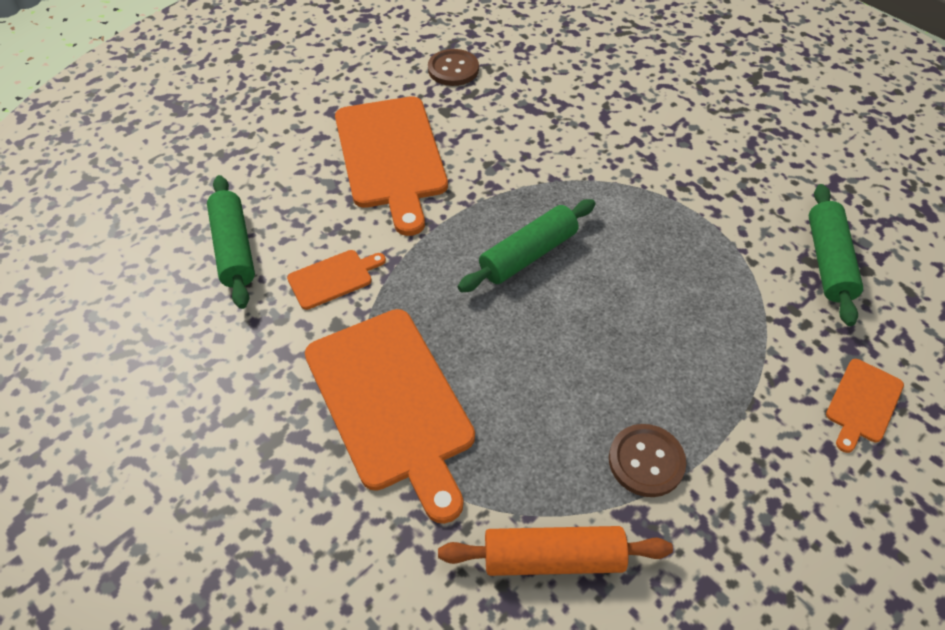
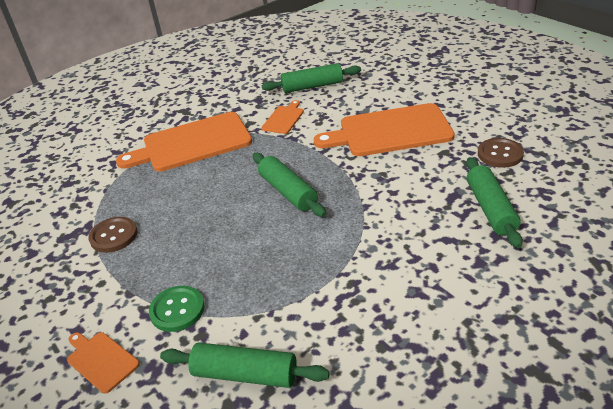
camera: 100 degrees right, 15 degrees down
(333, 278) = (284, 119): orange cutting board -> orange cutting board turned 135 degrees counterclockwise
(552, 84) = (491, 209): none -> green rolling pin
(553, 557) = (80, 197): orange rolling pin -> none
(764, 340) = (177, 310): none -> green button

